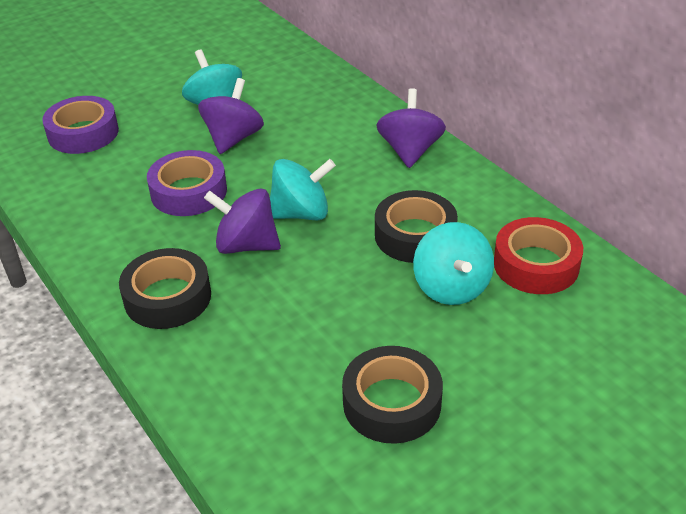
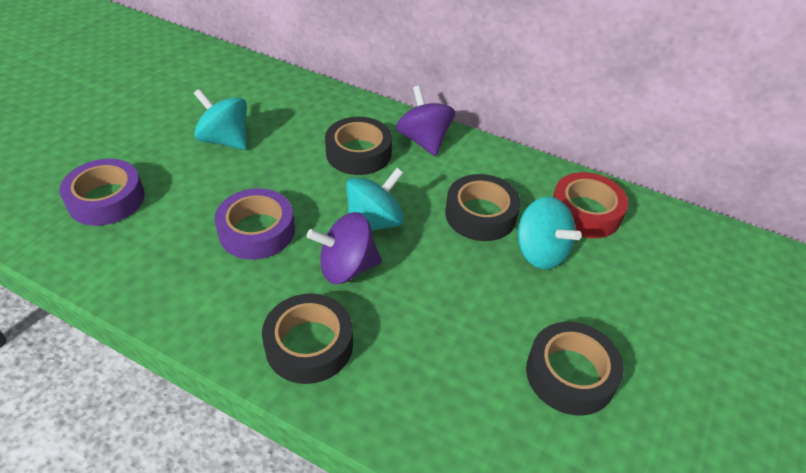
camera: 30 degrees left, 5 degrees up
(233, 138) = (264, 167): purple spinning top -> none
(333, 147) = (358, 153): none -> black tape

